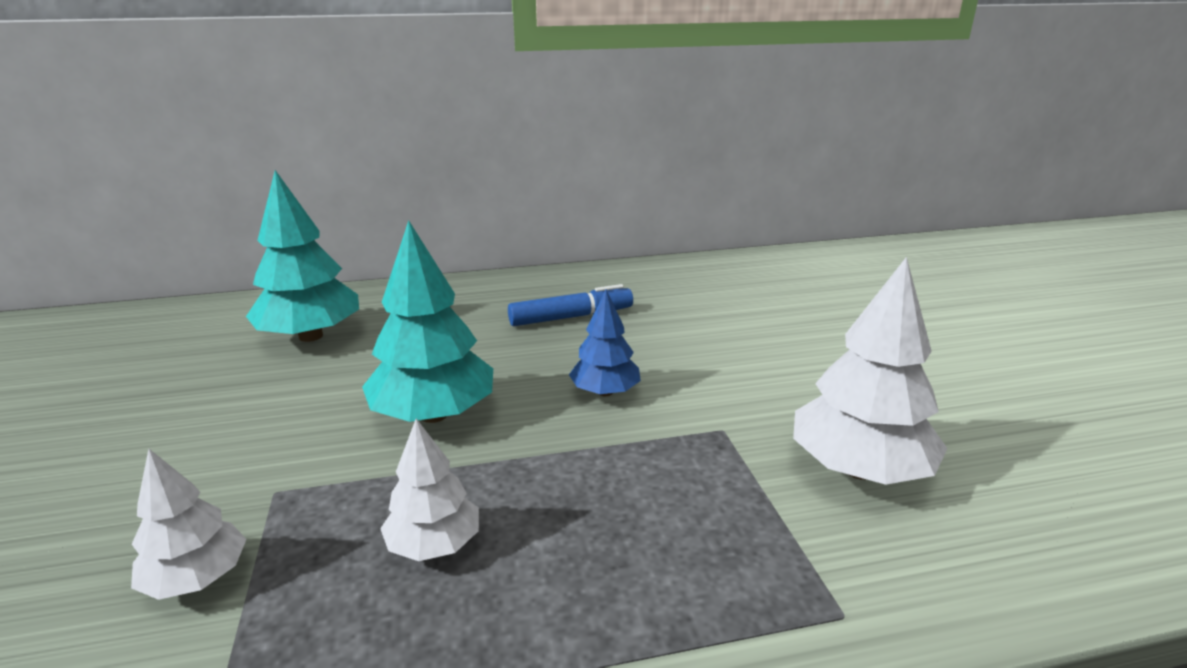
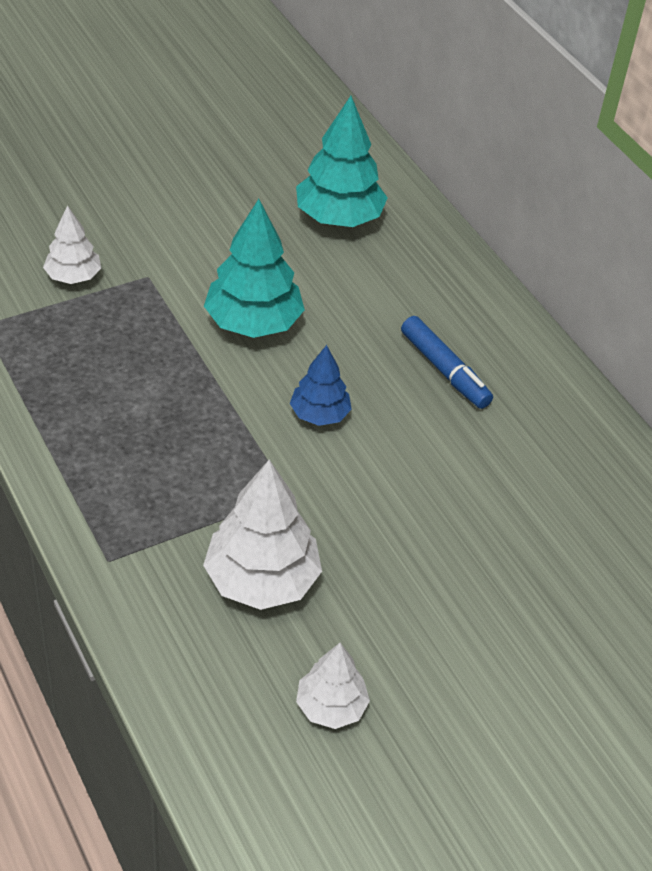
camera: 70 degrees right, 20 degrees up
(434, 544) = (121, 362): white tree -> white tree (331, 707)

